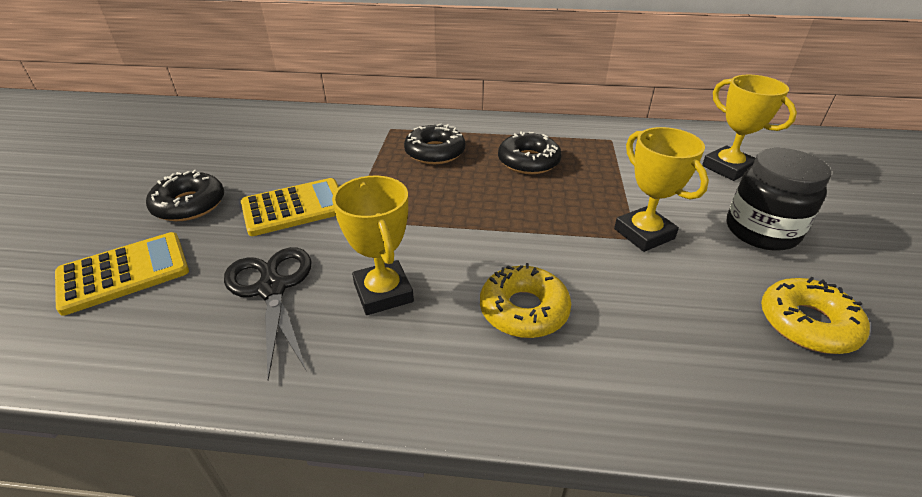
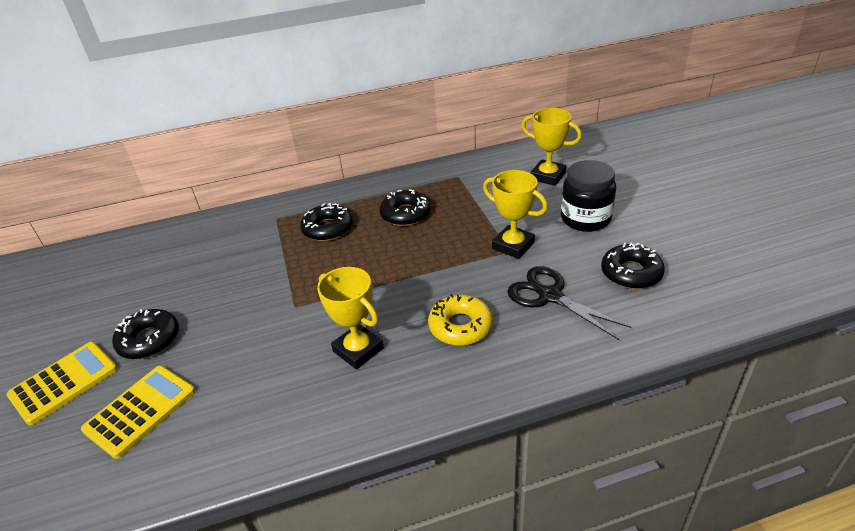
camera: 20 degrees left, 0 degrees up
(272, 289) = (273, 377): black scissors -> black scissors (550, 296)
(295, 207) = (244, 312): yellow calculator -> yellow calculator (64, 382)
(807, 324) = (631, 273): yellow donut -> black donut

